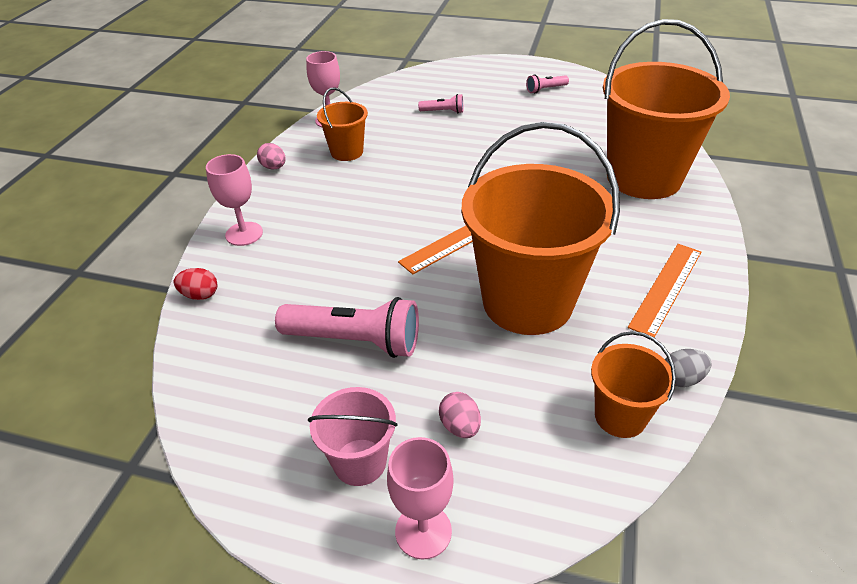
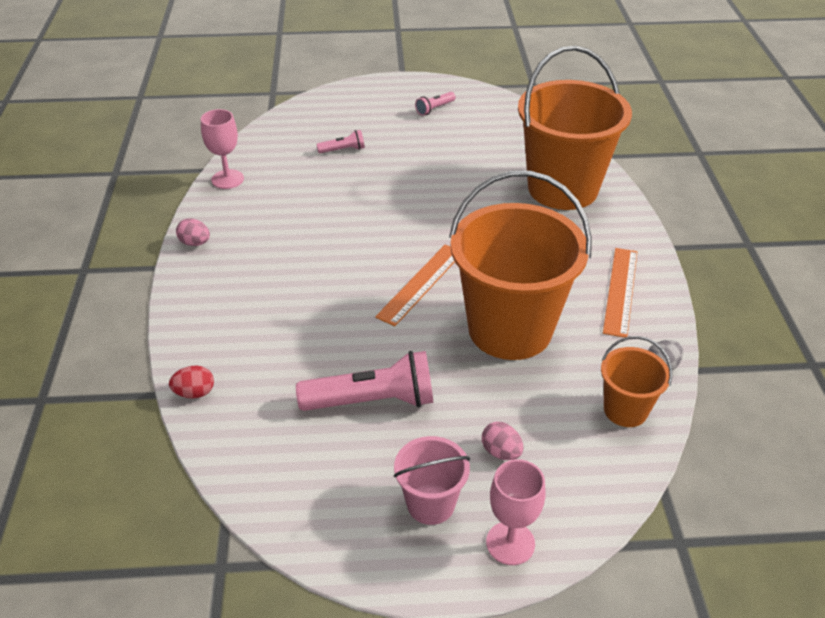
camera: 20 degrees left, 0 degrees up
(244, 234) = (204, 321): pink goblet -> none
(347, 152) = (265, 212): orange bucket -> none

